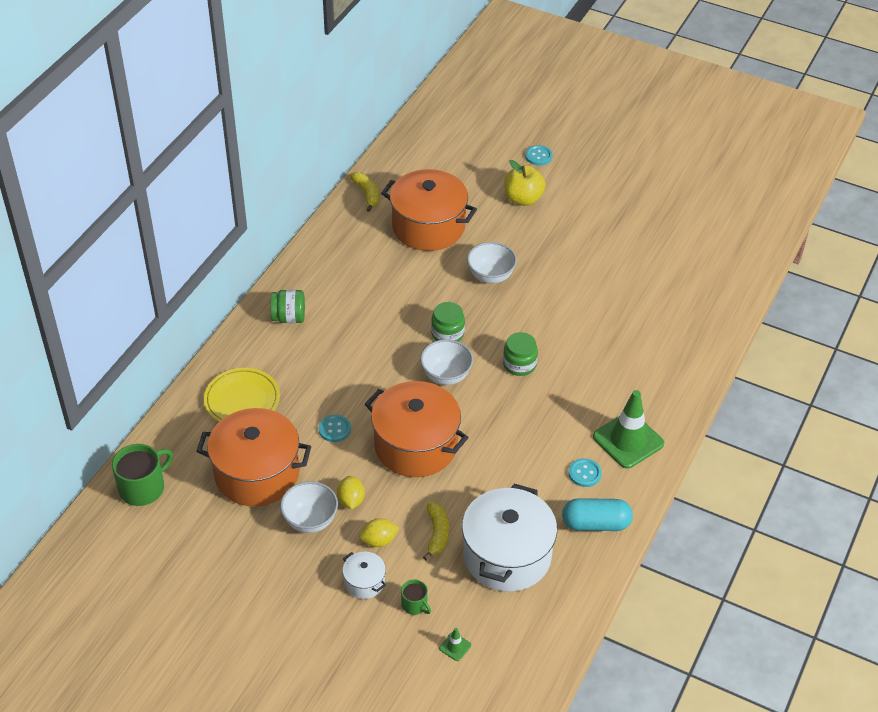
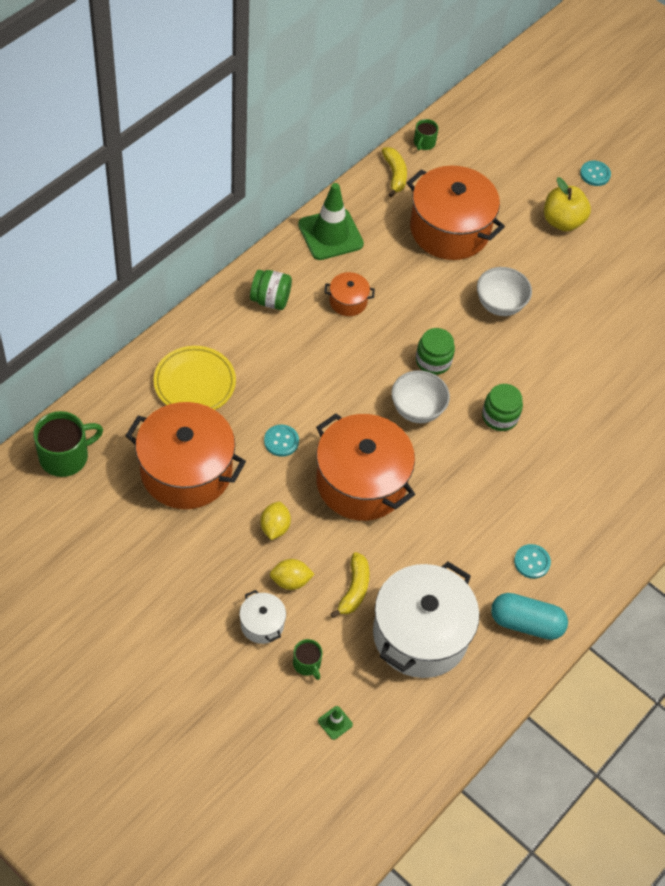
camera: 10 degrees right, 10 degrees up
(310, 521) = (226, 539): white bowl -> none
(358, 303) = (348, 301): none -> orange pot
(384, 163) = (424, 143): none -> green mug
(628, 440) = (591, 535): green traffic cone -> green traffic cone (330, 234)

